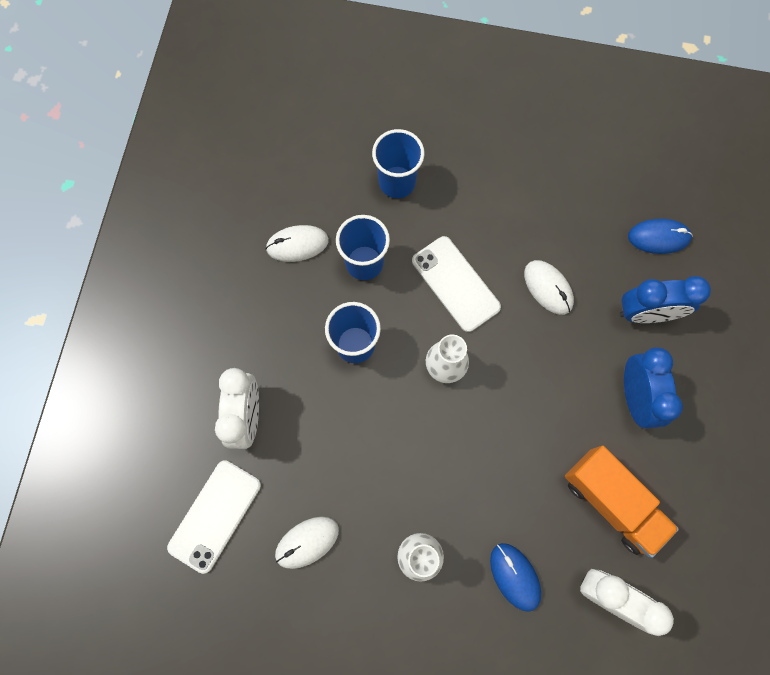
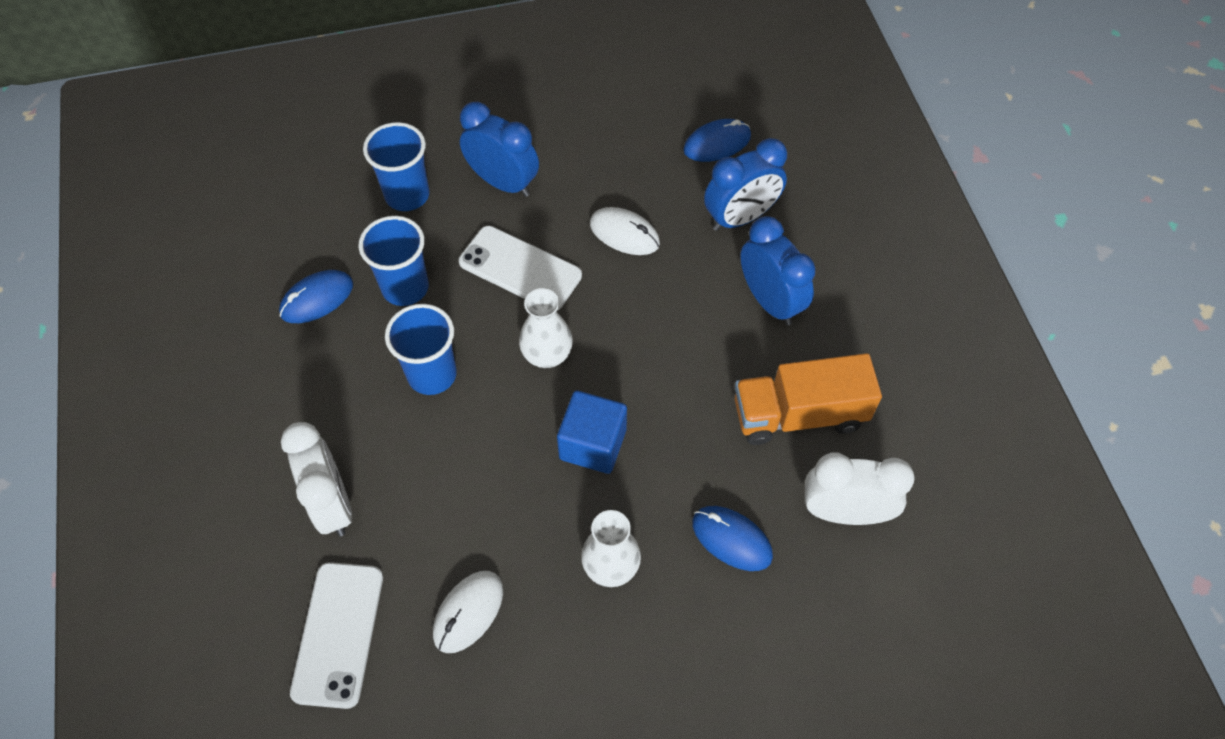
camera: 25 degrees left, 15 degrees down
(297, 244) = (317, 299): white mouse -> blue mouse
(447, 454) = (593, 444): none -> blue cube
(474, 202) = (503, 183): none -> blue clock
(612, 502) = (799, 415): orange truck -> orange truck turned 150 degrees clockwise

